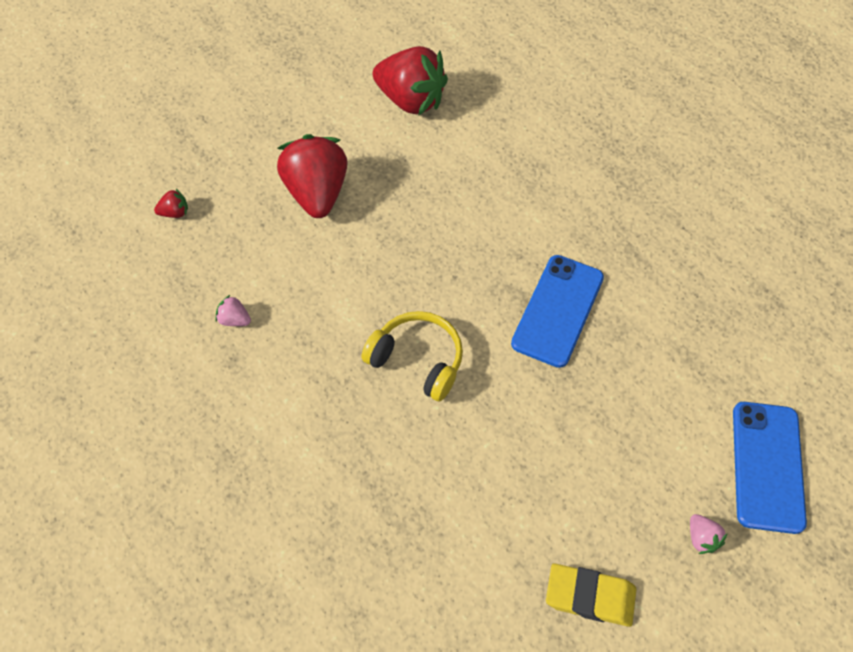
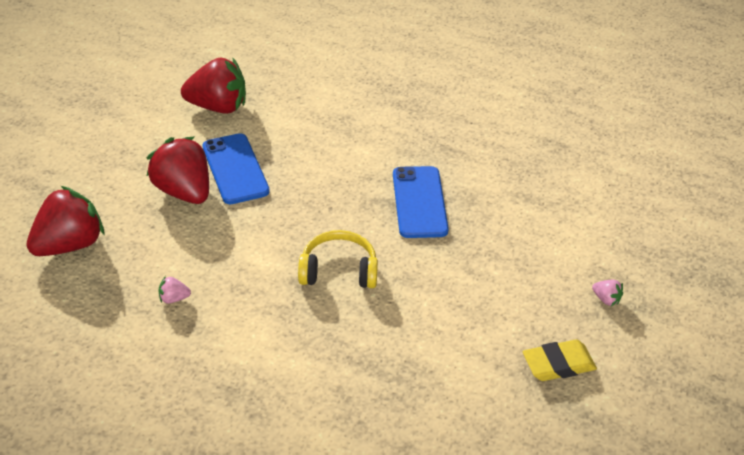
camera: 30 degrees left, 15 degrees down
(175, 213) = (70, 244): red strawberry -> red strawberry, size x2.49
(767, 466) = (618, 241): blue phone -> blue phone (235, 169)

